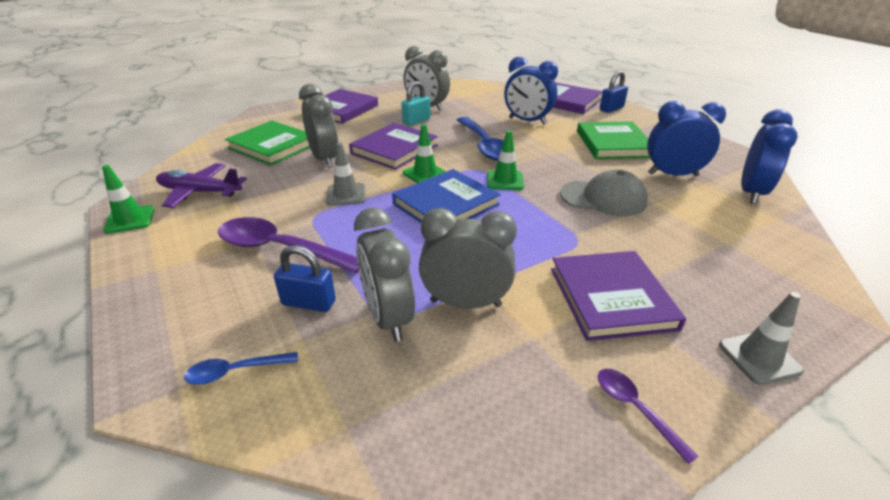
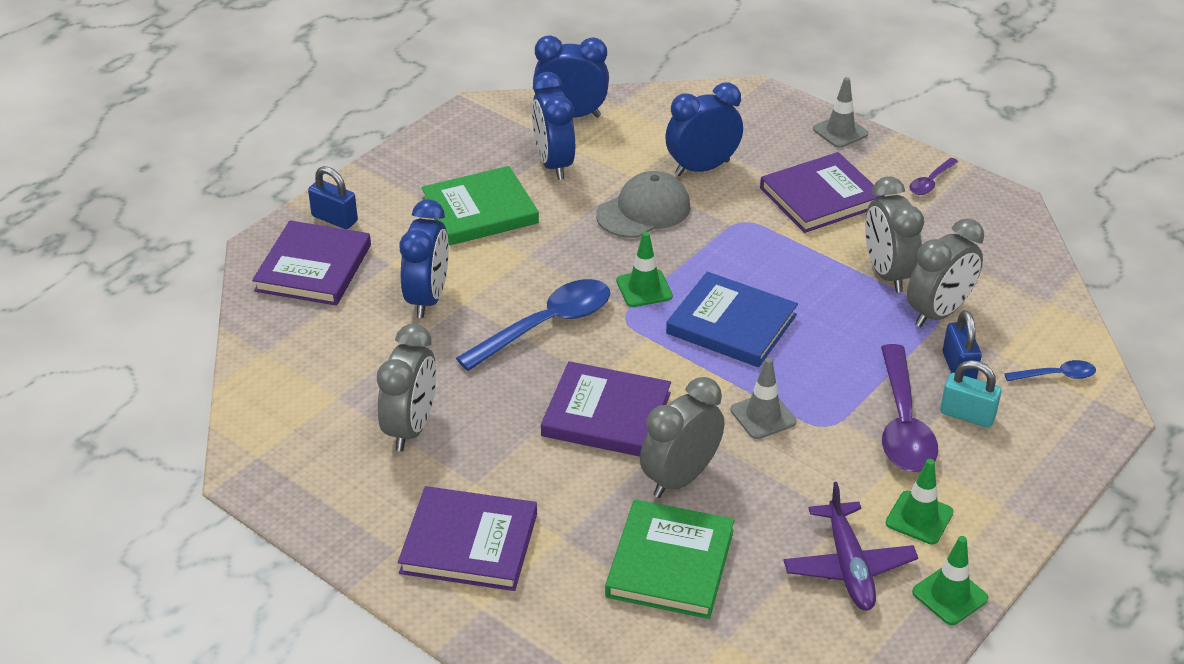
camera: 110 degrees left, 5 degrees up
(235, 371) = (1056, 375): blue spoon -> blue spoon turned 60 degrees counterclockwise
(416, 121) = (482, 423): turquoise padlock -> turquoise padlock (967, 415)
(425, 174) = (666, 361): green traffic cone -> green traffic cone (919, 518)
(603, 198) = (644, 211): grey cap -> grey cap turned 60 degrees clockwise
(668, 238) = (702, 168): none -> blue clock

